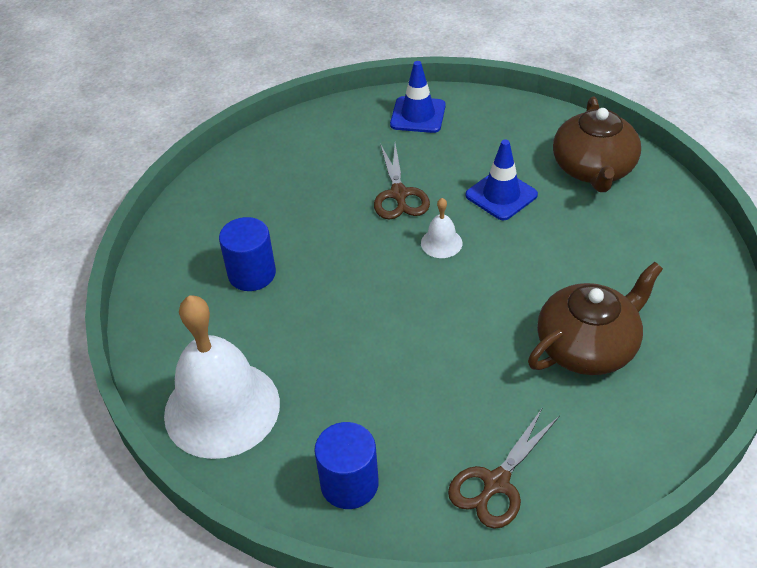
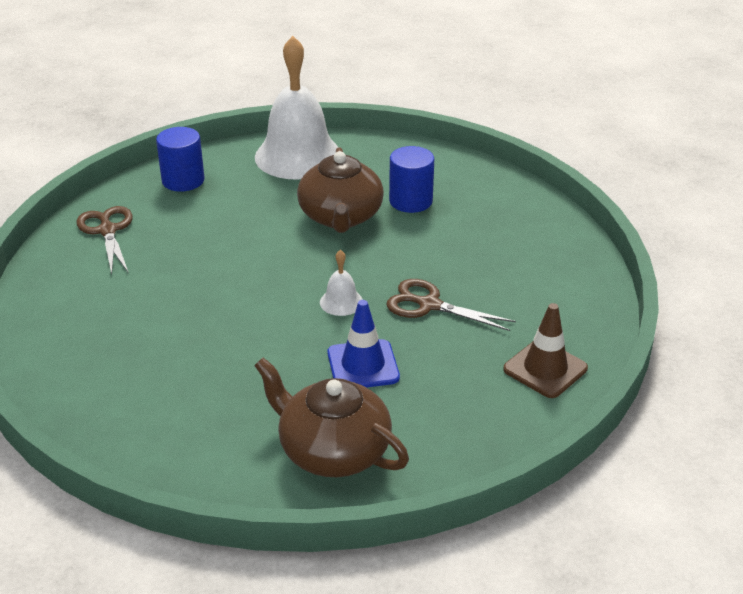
camera: 120 degrees right, 10 degrees down
(418, 115) = (545, 369): blue traffic cone -> brown traffic cone
(587, 346) = (146, 323): brown teapot -> brown teapot (341, 217)

